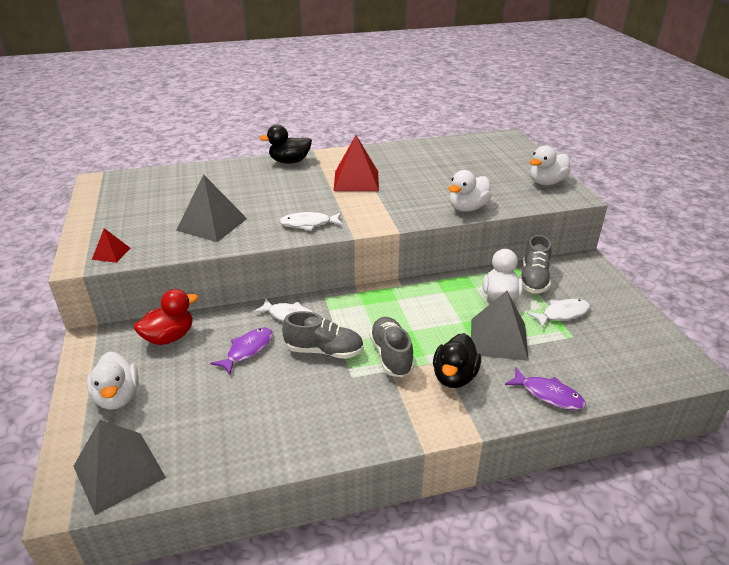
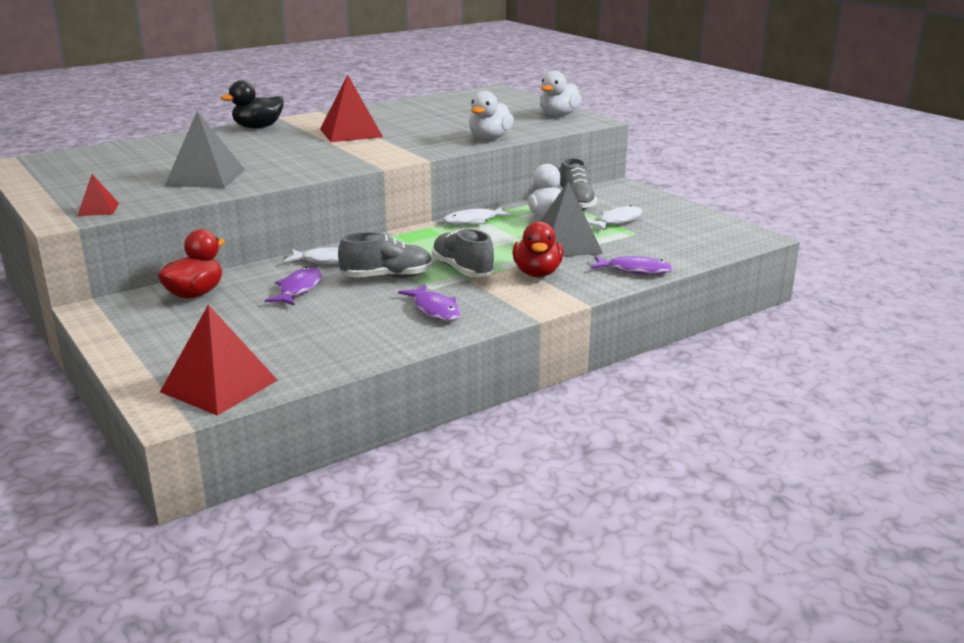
camera: 20 degrees left, 10 degrees down
(118, 397) = (170, 341): white duck -> none
(119, 471) = (219, 386): grey pyramid -> red pyramid
(308, 224) = (322, 165): white fish -> white fish (473, 221)
(340, 409) = (434, 310): none -> purple fish
(454, 377) = (537, 273): black duck -> red duck

